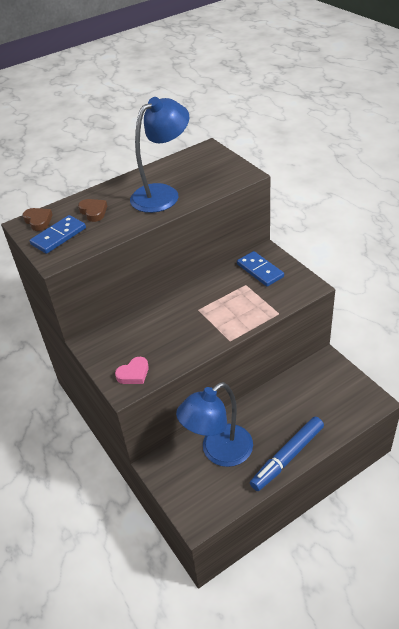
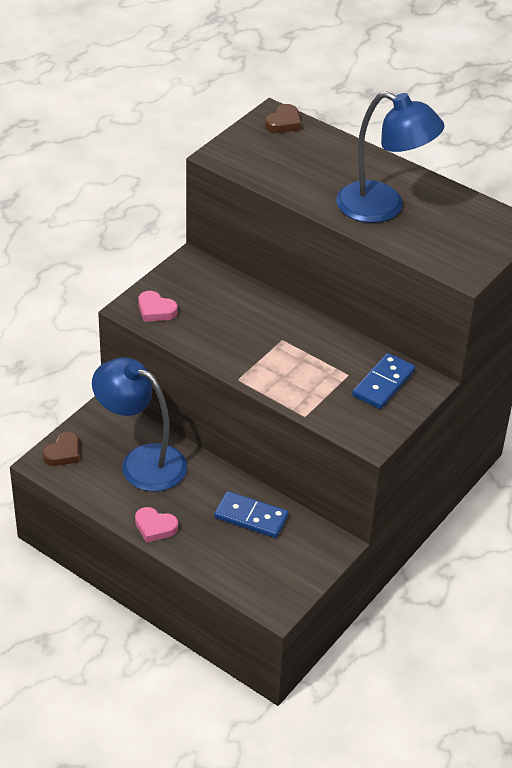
camera: 65 degrees right, 0 degrees up
(59, 236) = (261, 147): blue domino -> blue domino (251, 517)
(93, 212) = (319, 160): brown heart -> brown heart (63, 453)
(287, 457) = (155, 527): blue marker -> pink heart

